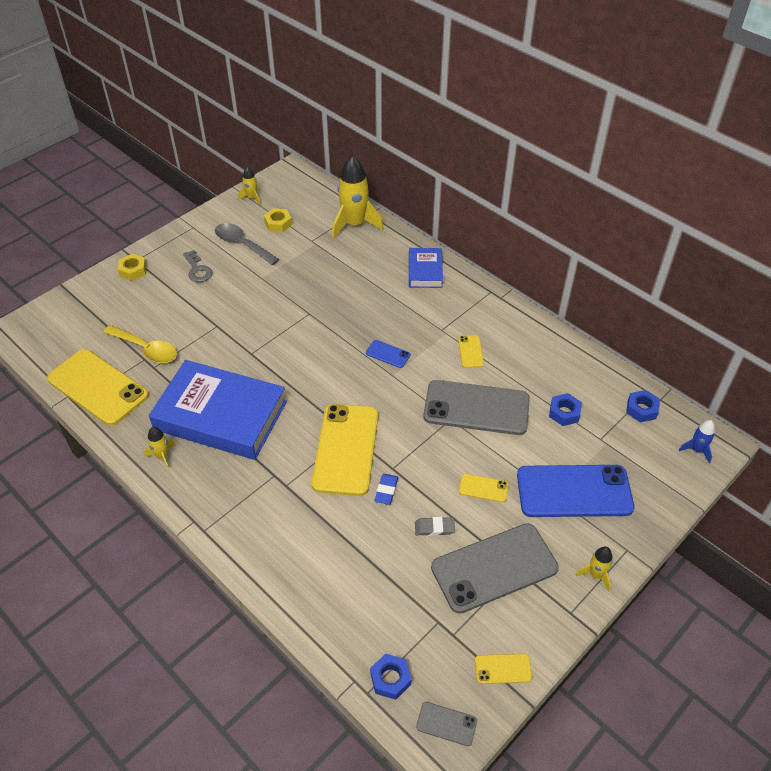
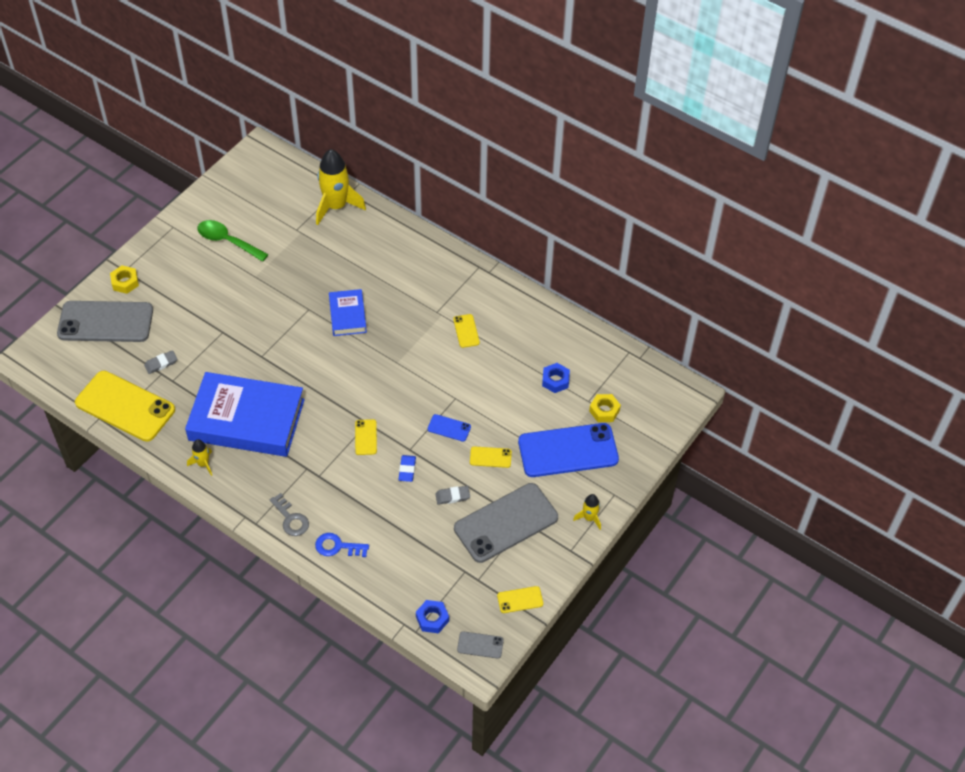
camera: 10 degrees left, 5 degrees up
(146, 349) = (161, 363): yellow spoon -> grey eraser
(197, 270) = (189, 274): grey key -> grey key (291, 519)
(242, 244) = (227, 241): grey spoon -> green spoon
(252, 198) = (225, 186): yellow rocket -> none
(278, 223) = (259, 213): yellow nut -> yellow nut (604, 411)
(291, 570) = (337, 546): none -> blue key
(345, 449) = (365, 437): yellow phone -> yellow phone, size x0.43
(388, 354) = (390, 342): blue phone -> blue phone (449, 428)
(425, 271) = (413, 251): blue book -> blue book (347, 315)
(476, 408) = (477, 385): grey phone -> grey phone (105, 322)
(641, 409) = (623, 369): blue nut -> none
(696, 450) = (671, 401): blue rocket -> none

